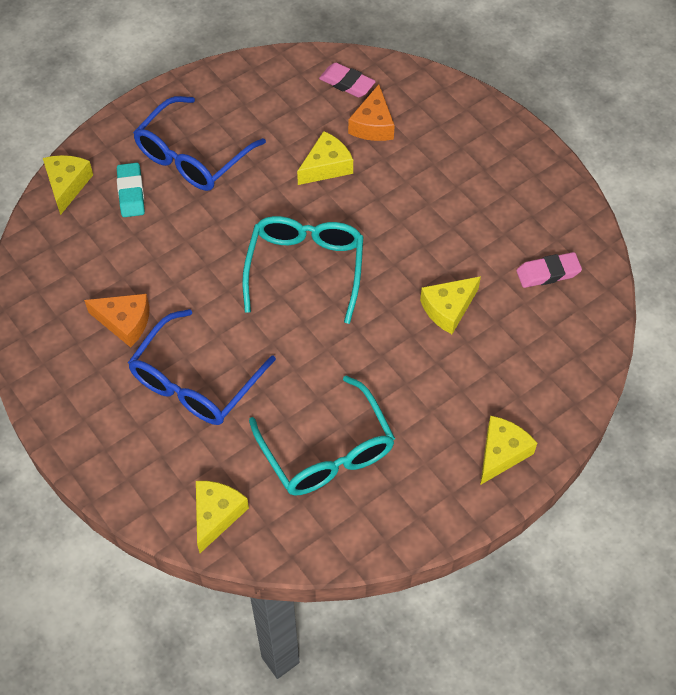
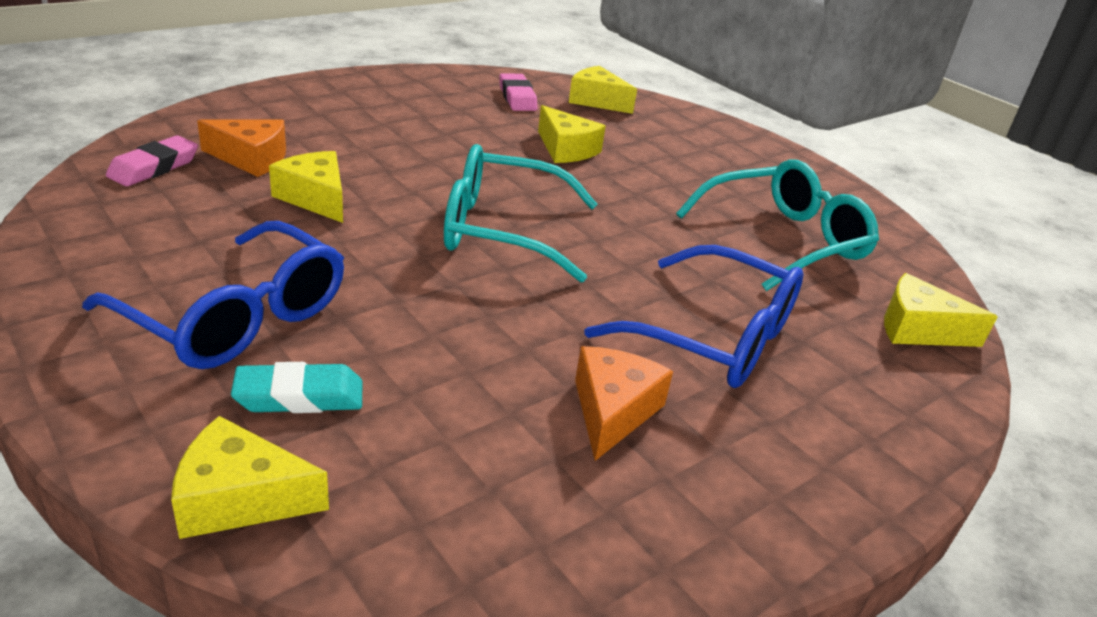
camera: 95 degrees left, 25 degrees down
(501, 453) = (742, 146): yellow cheese -> yellow cheese (597, 101)

